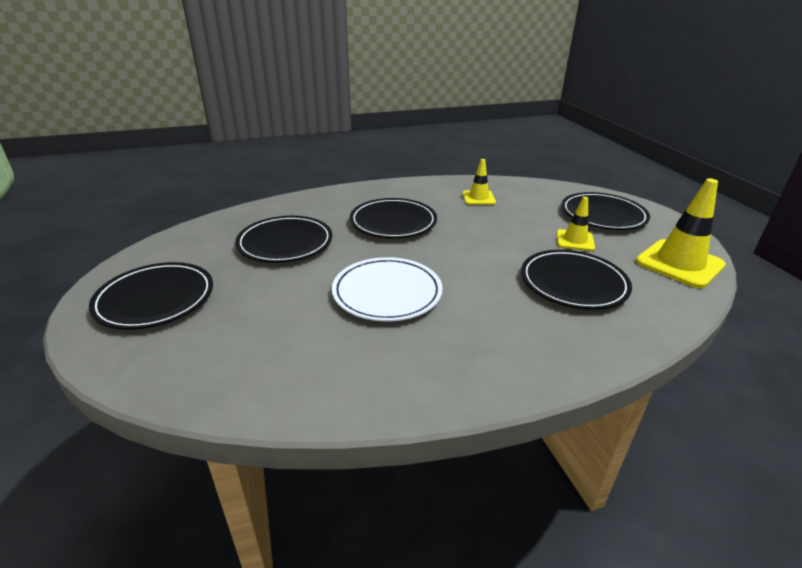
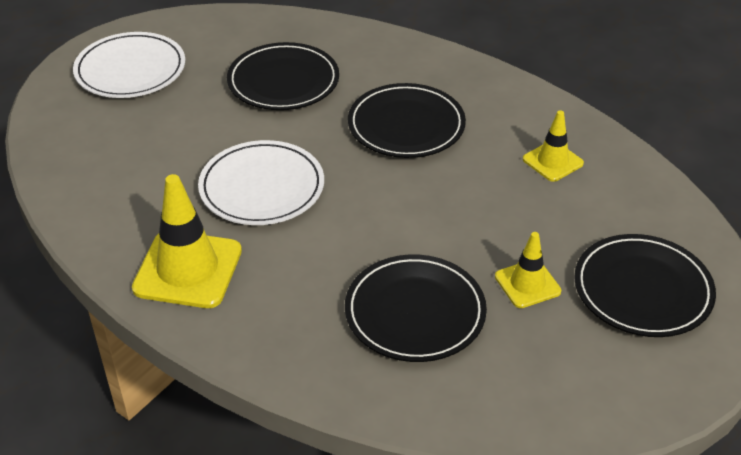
camera: 55 degrees right, 10 degrees up
(155, 299) = (130, 70): black plate -> white plate
(679, 263) = (569, 398): yellow traffic cone -> yellow traffic cone (188, 269)

